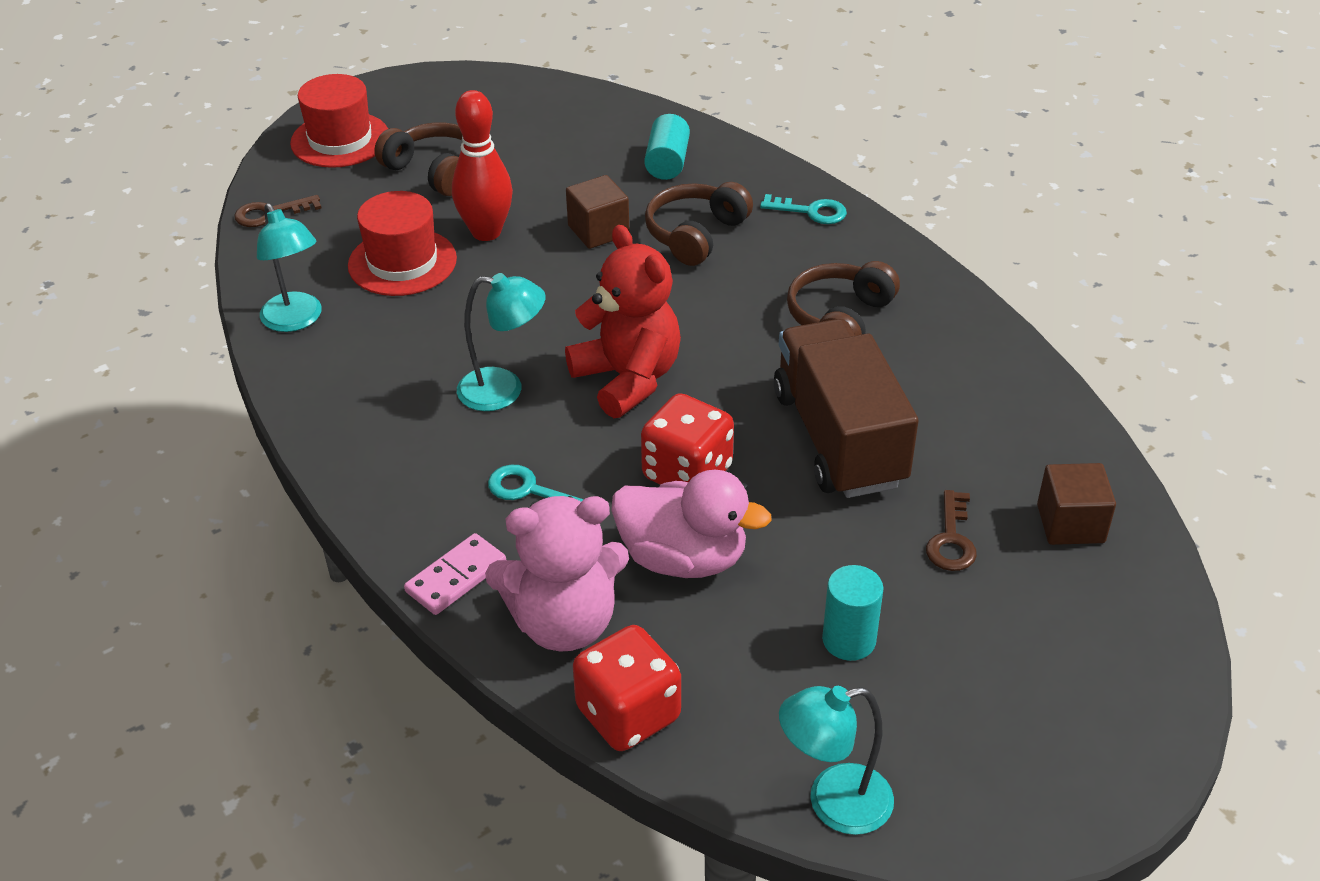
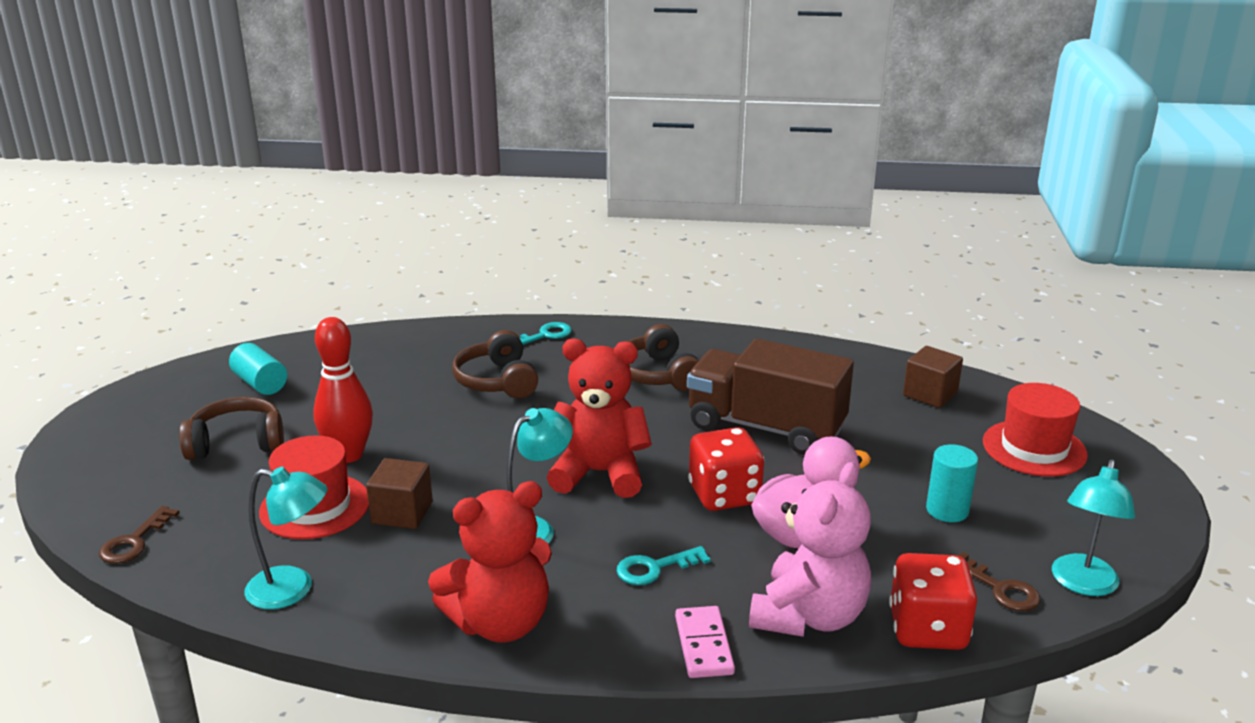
camera: 50 degrees left, 15 degrees down
(340, 140) = (112, 466): red hat -> red hat (1034, 448)
(366, 447) = (500, 623): none -> red teddy bear
(598, 231) = (429, 412): brown cube -> brown cube (402, 513)
(667, 162) = (407, 356): turquoise cylinder -> turquoise cylinder (260, 383)
(951, 539) = (899, 435): brown key -> brown key (1000, 588)

